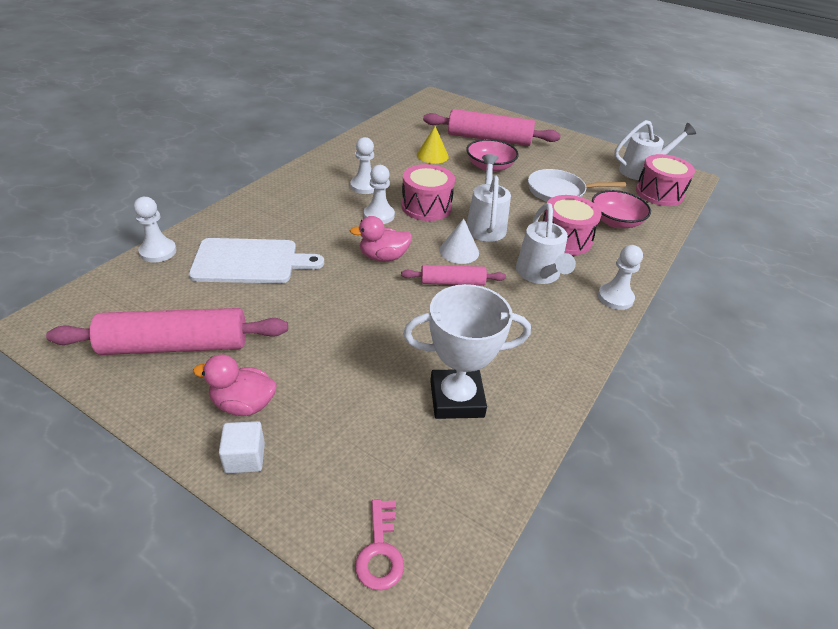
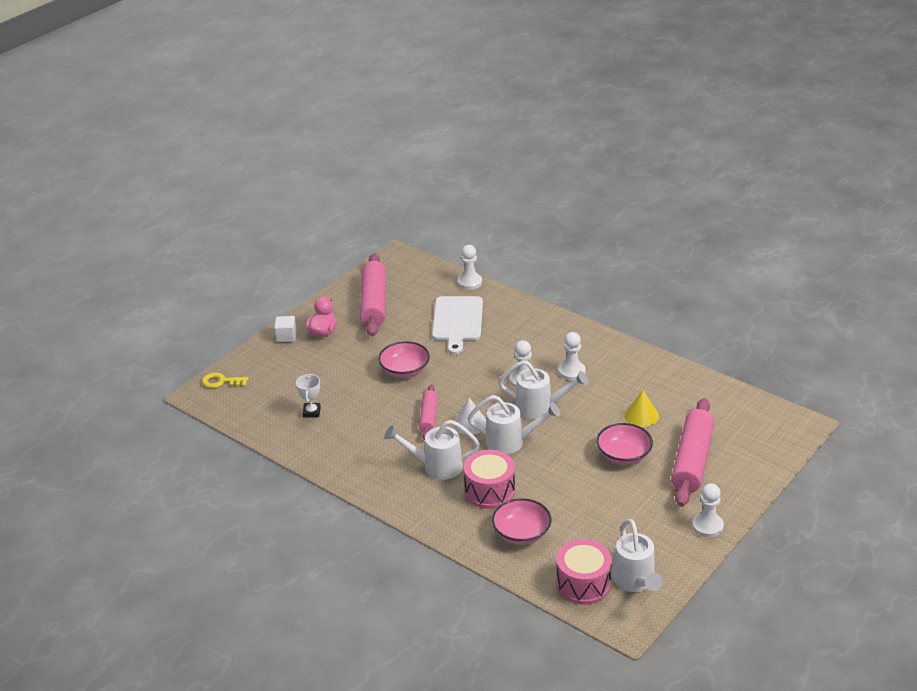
camera: 100 degrees right, 5 degrees down
(355, 305) = (405, 370): none -> pink bowl
(380, 551) = (221, 381): pink key -> yellow key
(383, 257) = (462, 382): pink duck -> none
(426, 206) = (539, 408): pink drum -> white watering can
(456, 399) = (311, 412): white trophy -> white trophy, size x0.52
(560, 192) = (577, 501): white pan -> none
(615, 298) = (403, 507): white pawn -> white pawn (707, 526)

